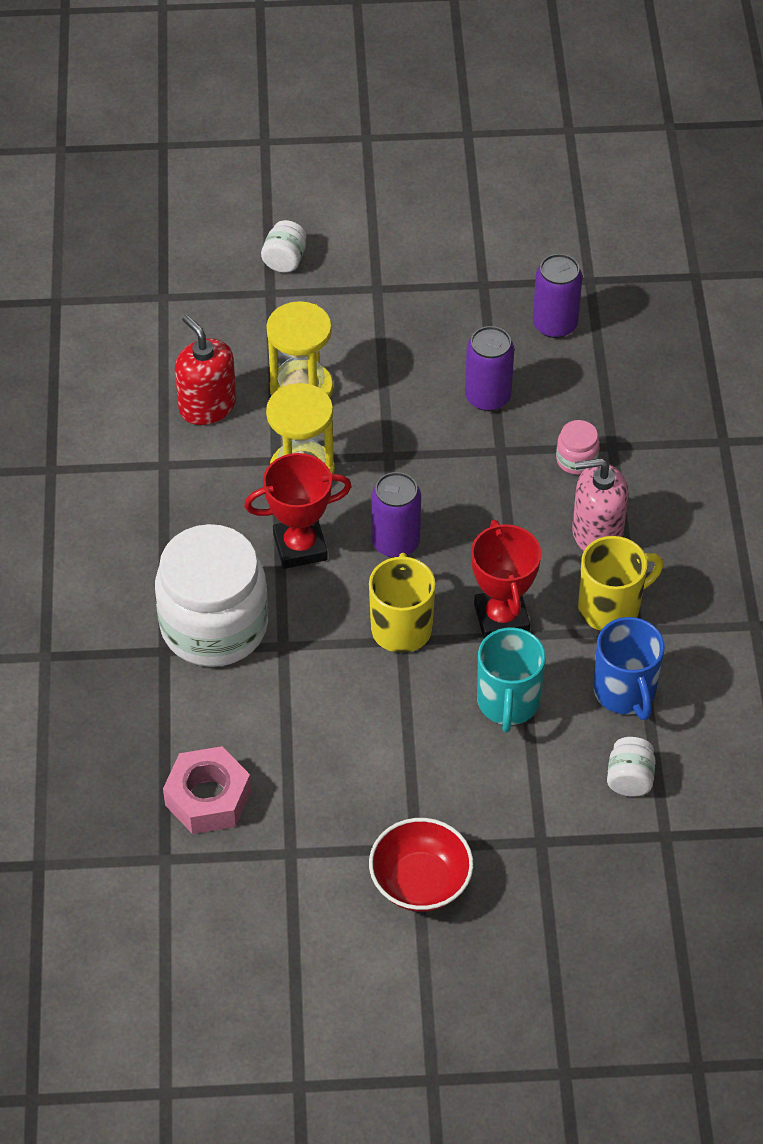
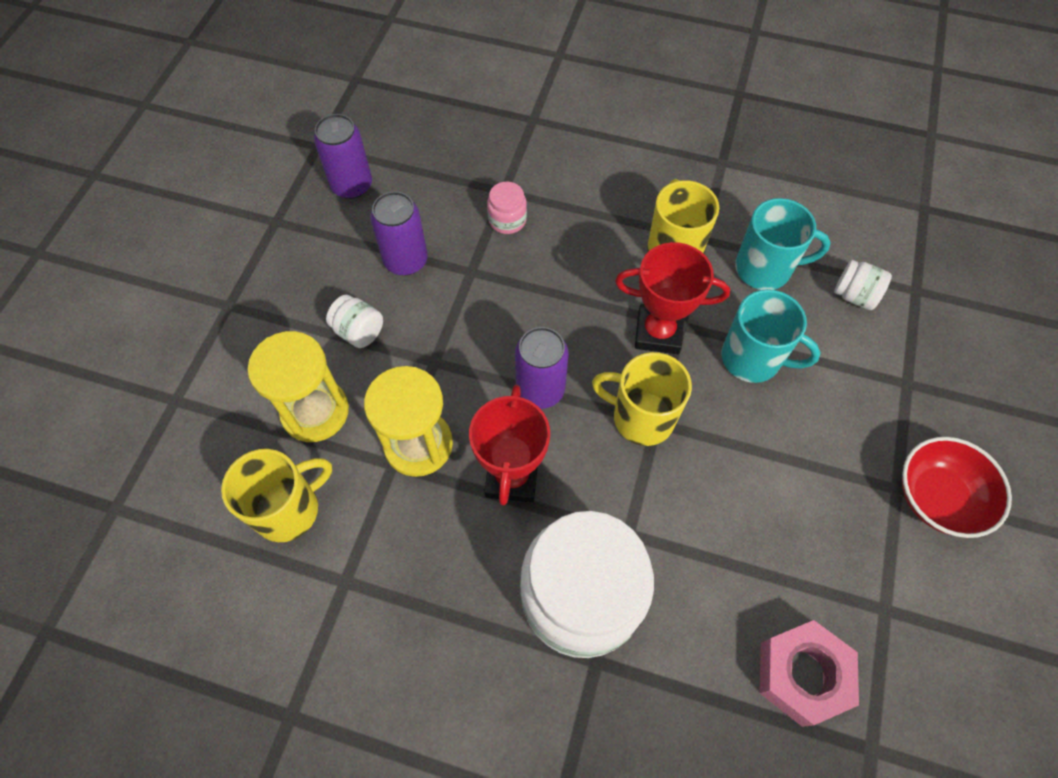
camera: 70 degrees left, 10 degrees up
(207, 406) = (289, 509): red soap dispenser -> yellow mug
(285, 260) = (141, 372): white jar -> white jar (359, 331)
(597, 533) = (591, 232): pink soap dispenser -> none
(625, 692) = (764, 269): blue mug -> turquoise mug

